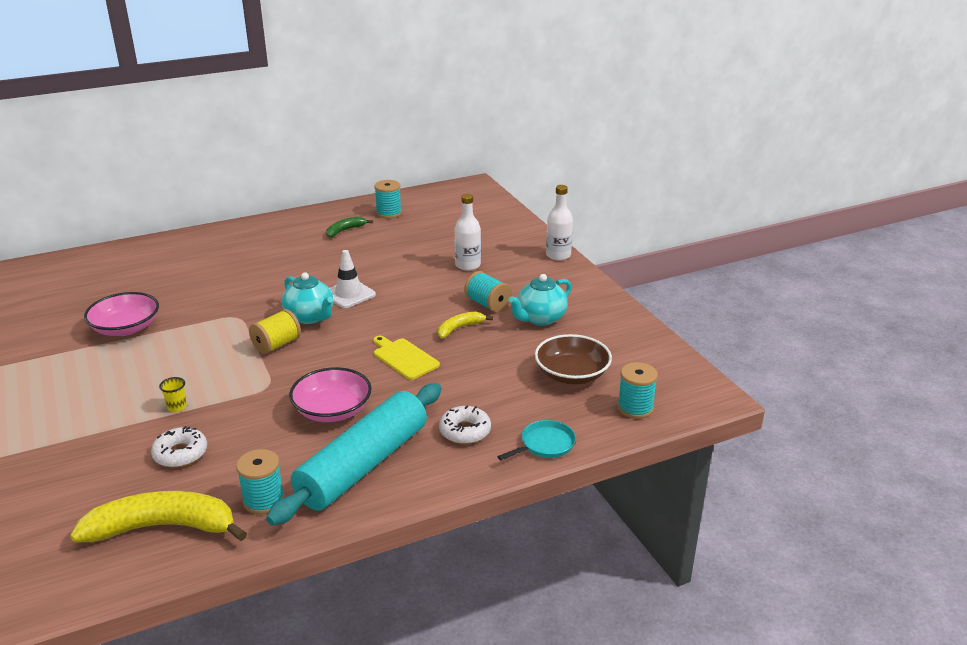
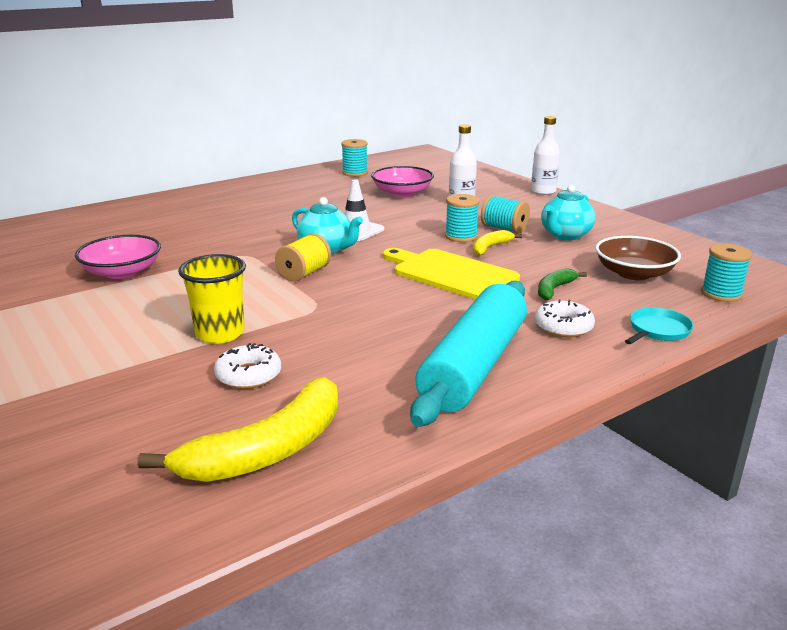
camera: 10 degrees left, 5 degrees down
(163, 527) = (268, 450): yellow banana -> yellow banana turned 150 degrees clockwise
(177, 407) = (220, 333): yellow cup -> yellow cup, size x2.15
(263, 500) = (379, 410): turquoise spool -> turquoise spool (461, 236)
(332, 410) = (404, 321): pink bowl -> pink bowl (402, 193)
(345, 230) = (319, 186): green banana -> green banana (554, 289)
(404, 358) = (450, 274): yellow cutting board -> yellow cutting board, size x1.61

